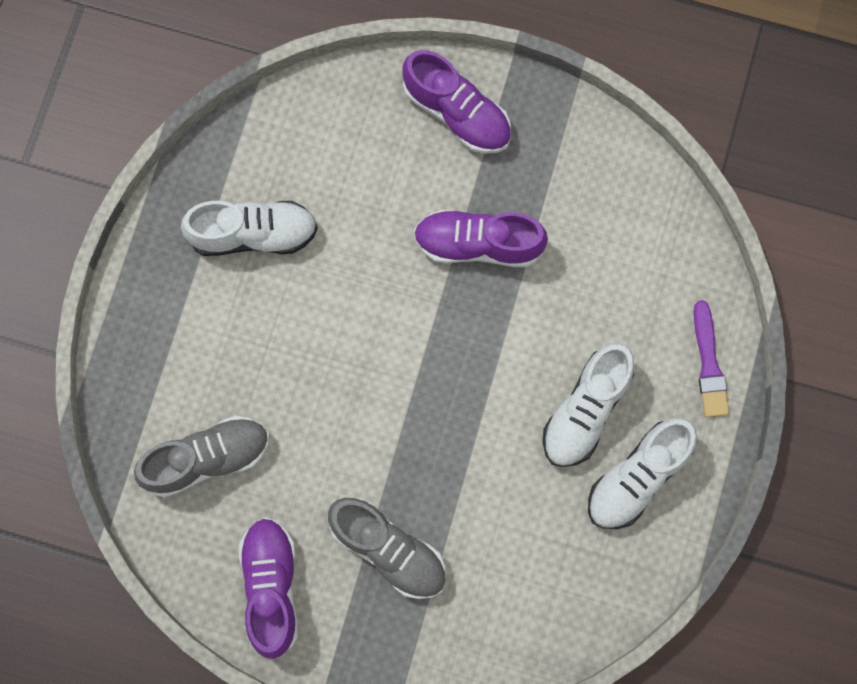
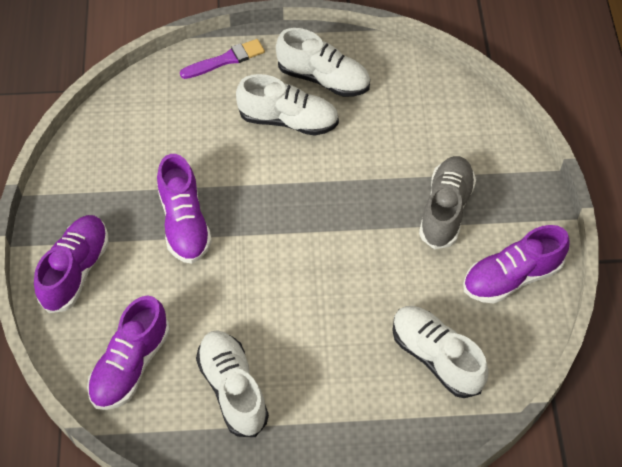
camera: 110 degrees left, 20 degrees down
(207, 458) = (436, 357): grey shoe -> white shoe
(320, 140) = (130, 365): none -> purple shoe

